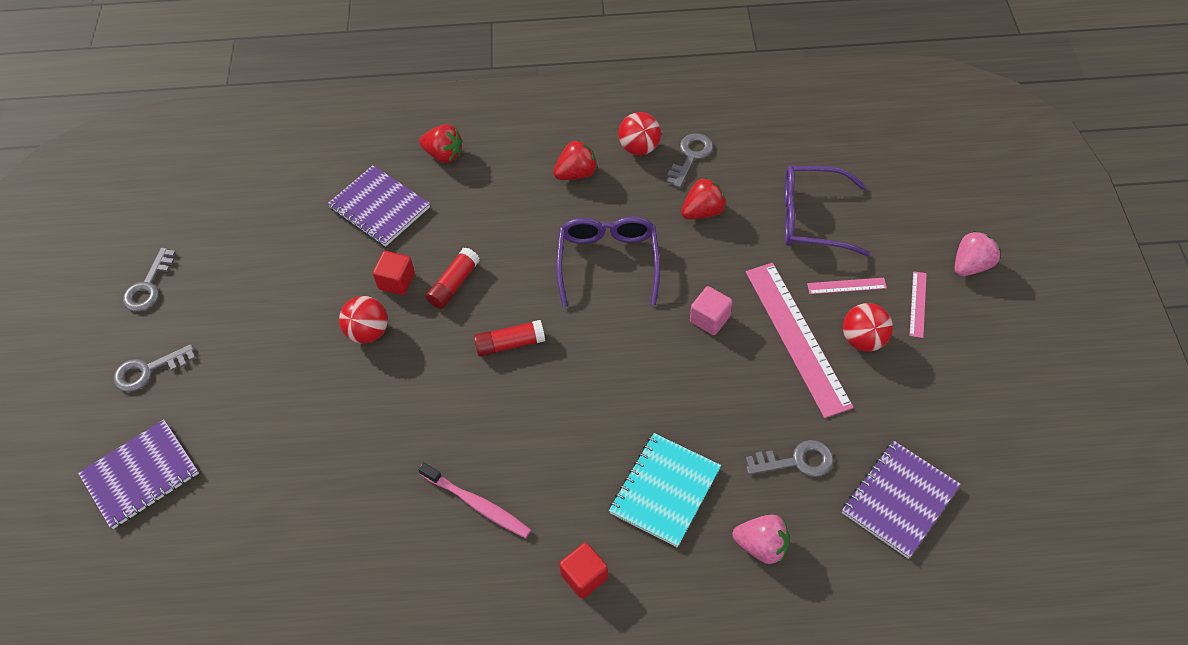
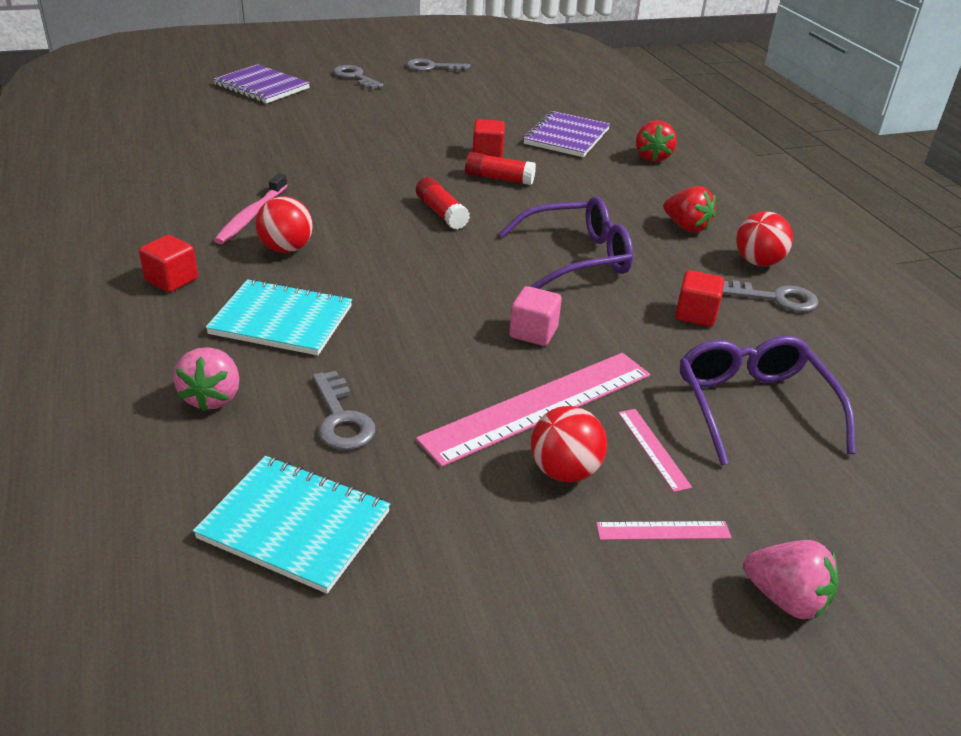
camera: 70 degrees right, 20 degrees down
(368, 332) = (425, 148): red ball -> red ball (286, 249)
(703, 212) = (695, 314): red strawberry -> red cube
(899, 500) = (294, 525): purple notebook -> turquoise notebook

